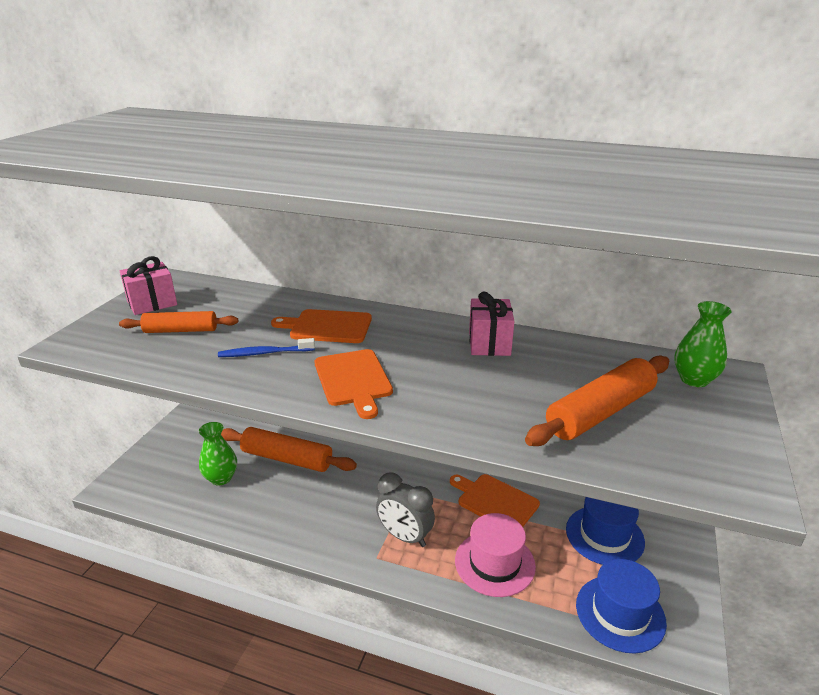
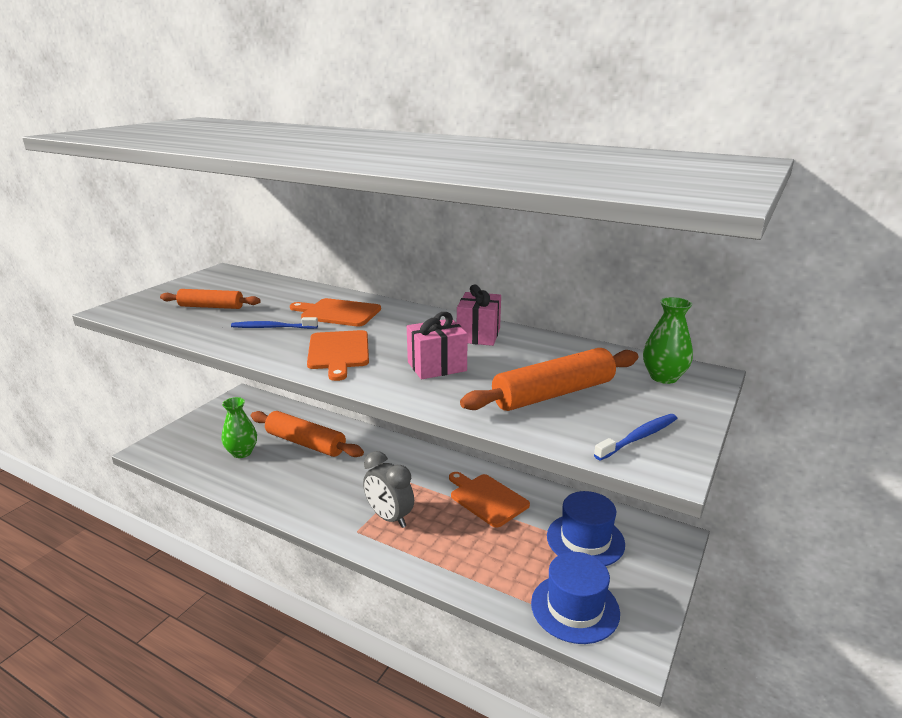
camera: 10 degrees right, 5 degrees down
(152, 303) = (198, 286): pink gift -> pink gift (437, 366)
(494, 563) = (466, 549): pink hat -> none
(708, 458) = (639, 437): none -> blue toothbrush

